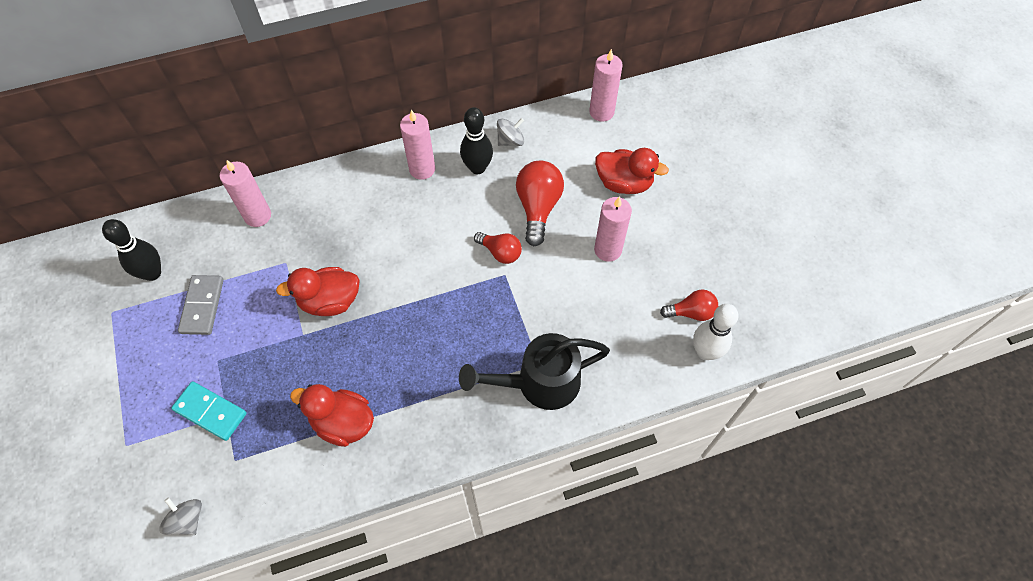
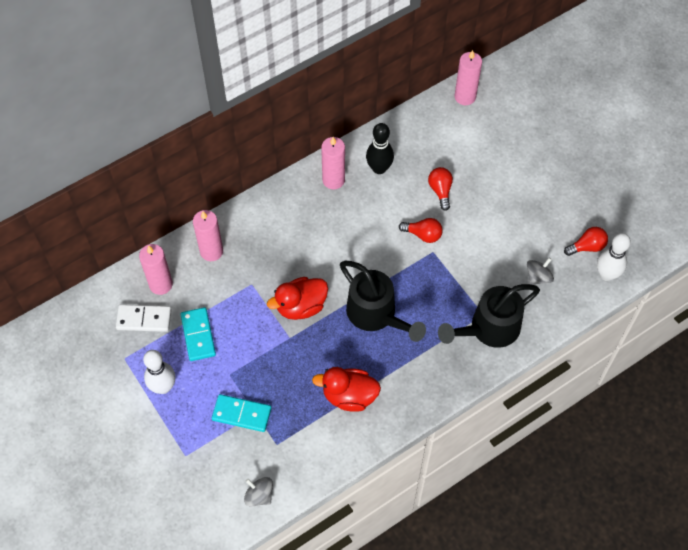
camera: 15 degrees left, 0 degrees up
(138, 356) = (163, 387): none -> white bowling pin
(152, 273) = (144, 319): black bowling pin -> white domino
(202, 306) = (198, 335): grey domino -> turquoise domino
(412, 333) = (376, 315): none -> black watering can
(510, 141) = (398, 139): grey spinning top -> grey spinning top (538, 277)
(538, 208) = (440, 191): red light bulb -> red light bulb, size x0.61
(608, 250) = (507, 212): pink candle -> pink candle (161, 284)
(624, 183) = (503, 154): red duck -> none

